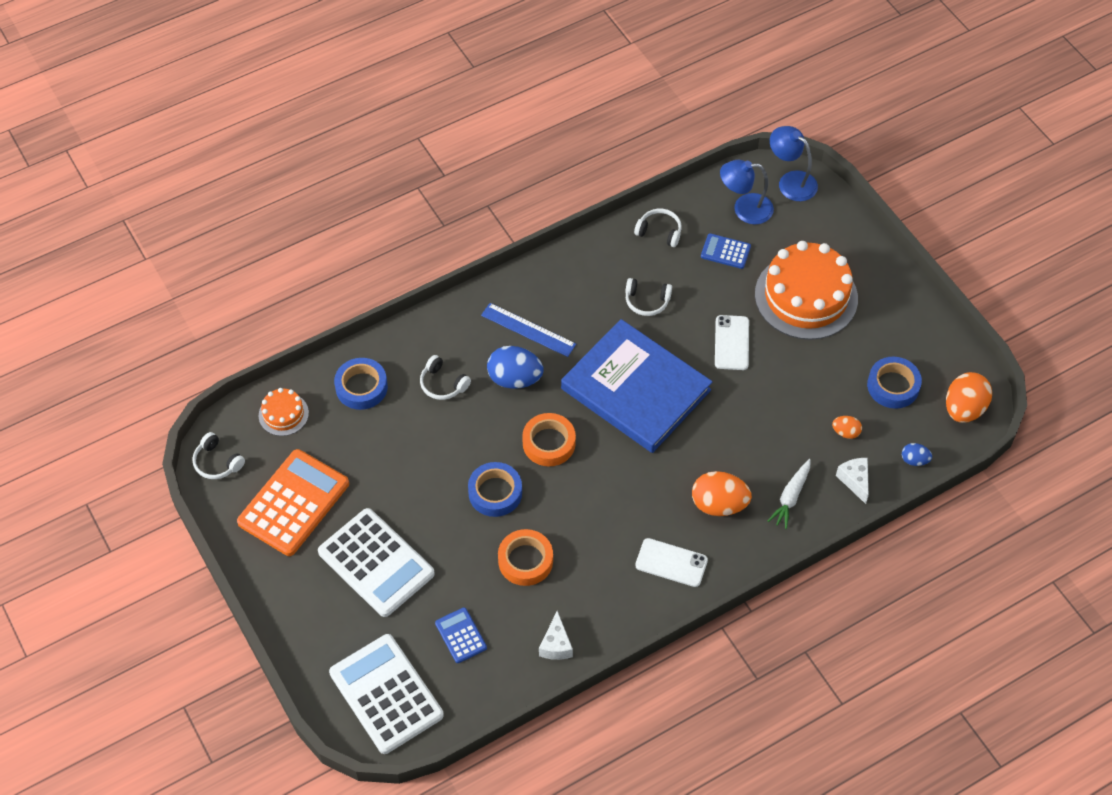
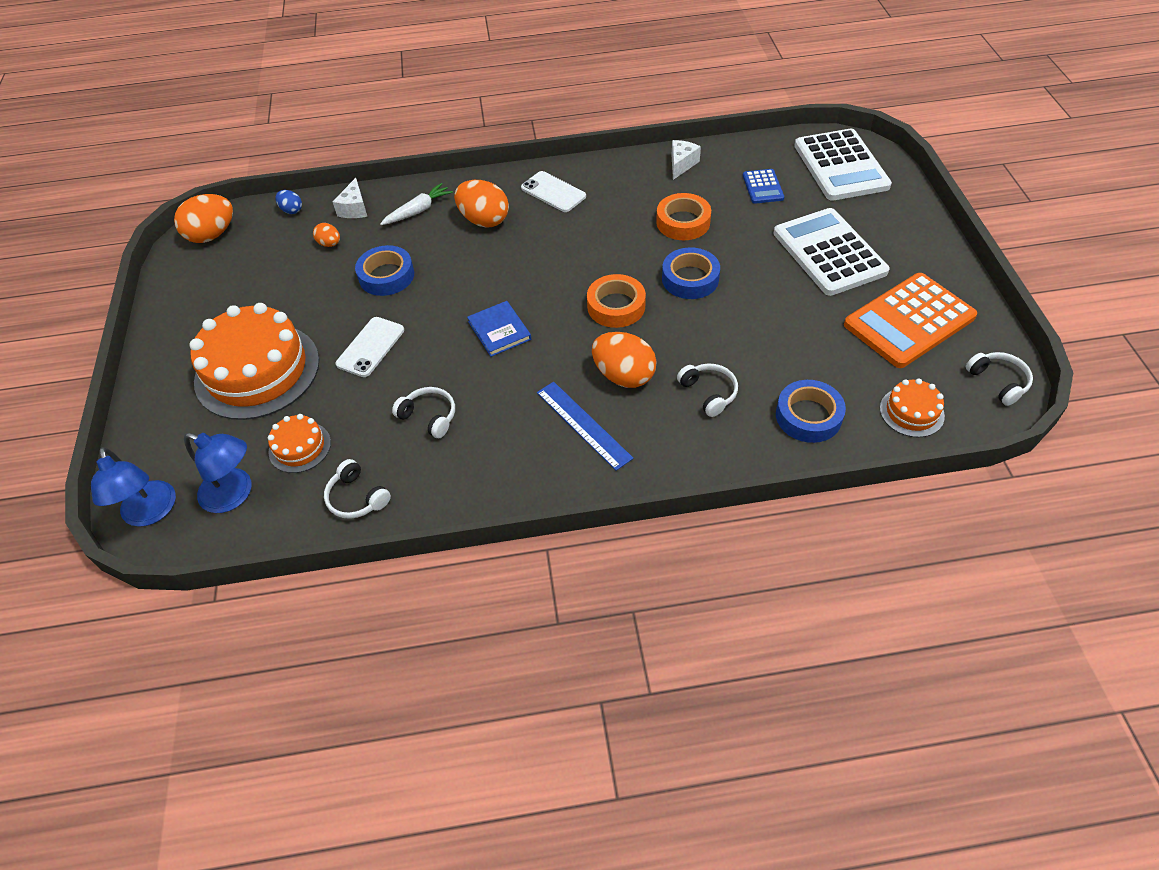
camera: 155 degrees left, 5 degrees down
(515, 379) = (624, 376): blue egg -> orange egg
(635, 389) = (499, 330): blue book -> blue book, size x0.41
(725, 251) = (300, 447): blue calculator -> orange cake
(893, 386) = (253, 268): blue tape -> blue tape (386, 276)

